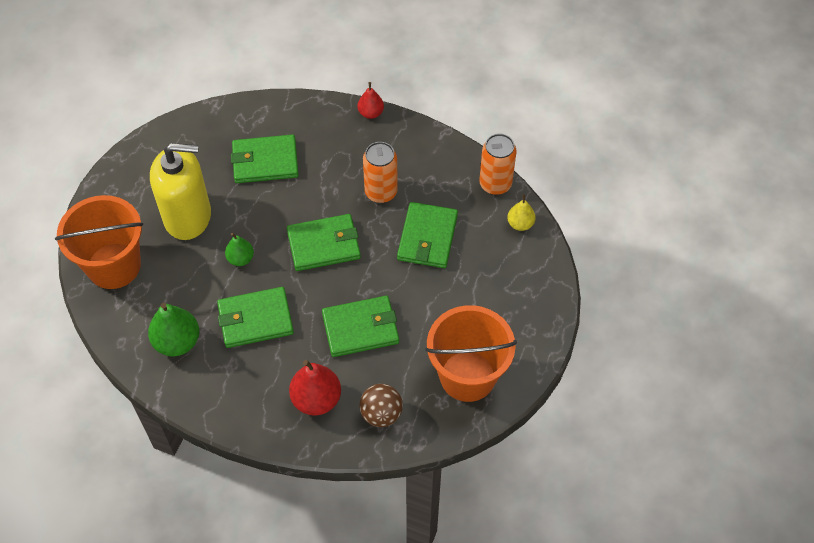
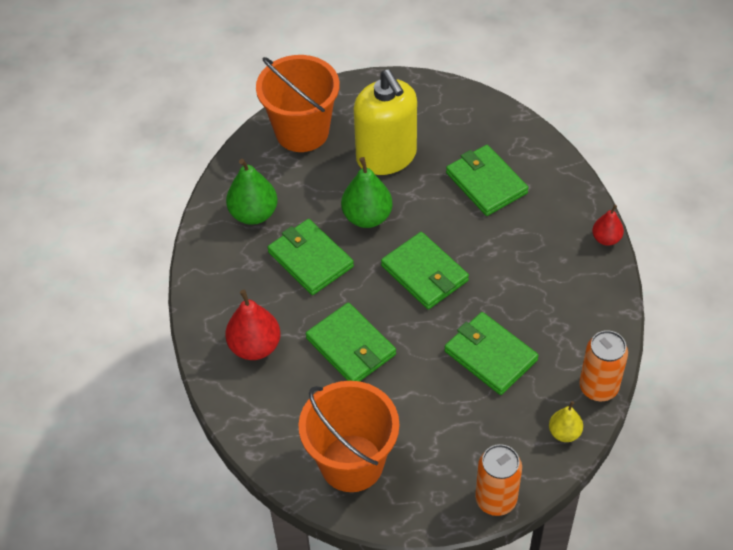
camera: 65 degrees right, 5 degrees down
(240, 259) = (367, 217): green pear -> green pear, size x1.68
(381, 192) = (517, 291): orange can -> orange can (496, 499)
(381, 414) = (268, 406): brown ball -> none
(427, 237) = (490, 355): green wallet -> green wallet turned 60 degrees clockwise

